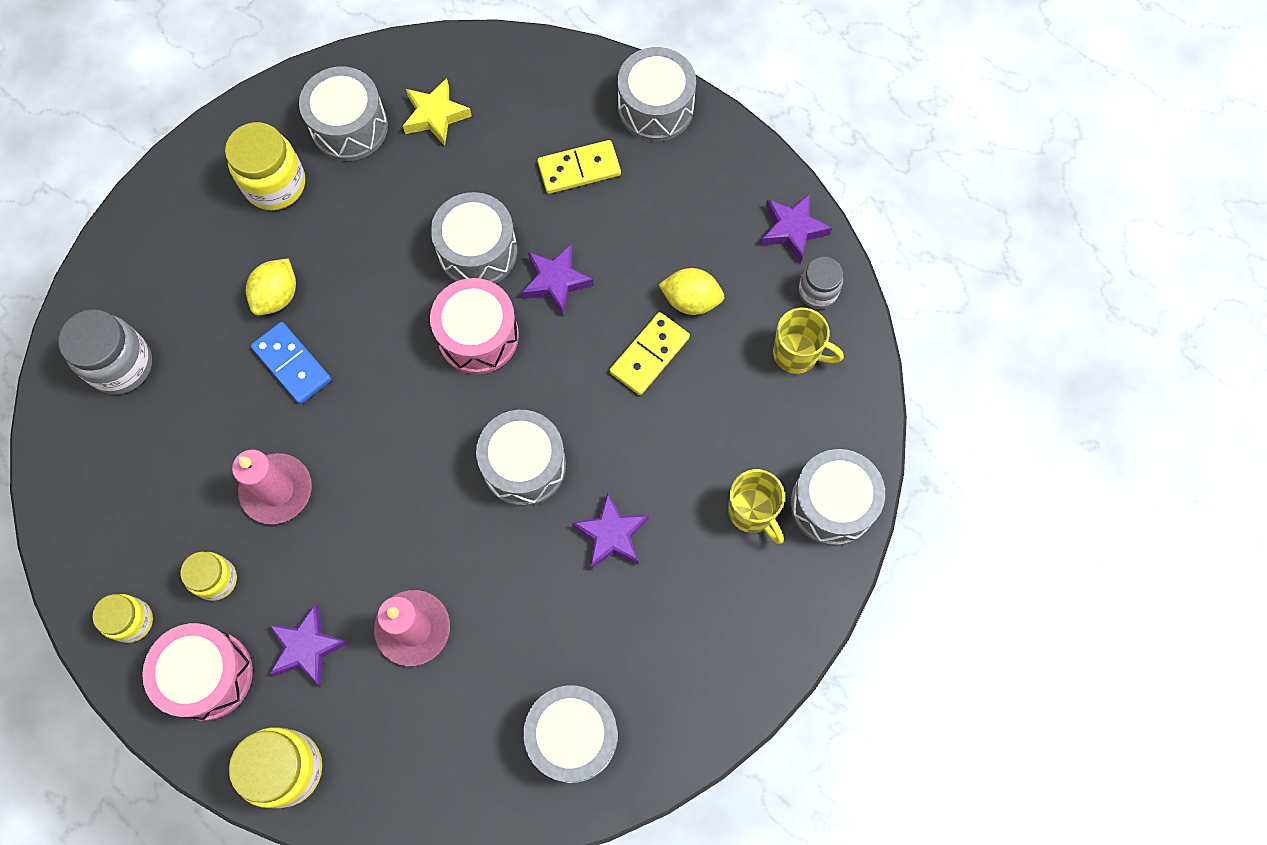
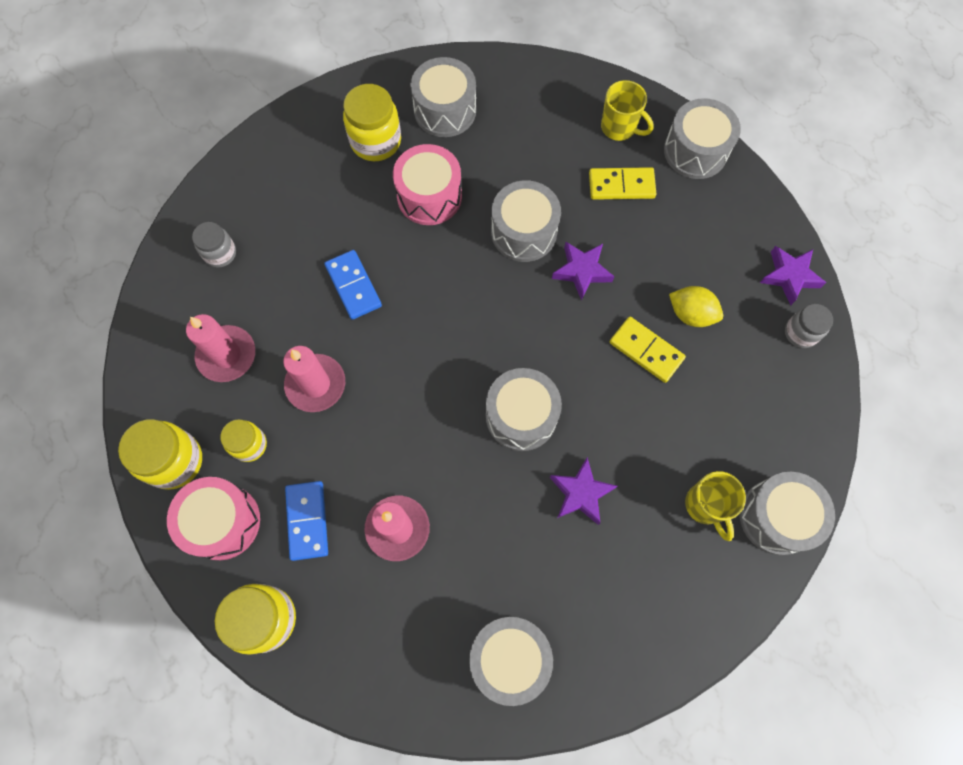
camera: 15 degrees right, 0 degrees up
(121, 365) = (220, 253): grey jar -> grey jar, size x0.62
(132, 621) = (174, 461): yellow jar -> yellow jar, size x1.62
(162, 483) = (227, 355): none -> pink candle
(277, 296) = (355, 229): yellow lemon -> none
(307, 647) = (307, 521): purple star -> blue domino
(435, 116) = (515, 117): yellow star -> none
(478, 336) = (508, 300): pink drum -> pink drum (429, 196)
(649, 355) = (646, 350): yellow domino -> yellow domino turned 75 degrees clockwise
(797, 354) = (772, 381): yellow mug -> yellow mug (619, 128)

